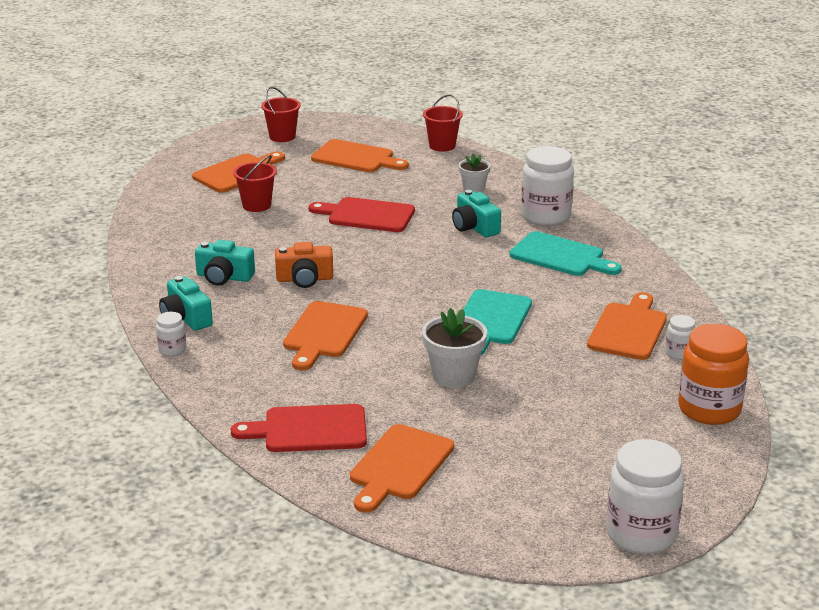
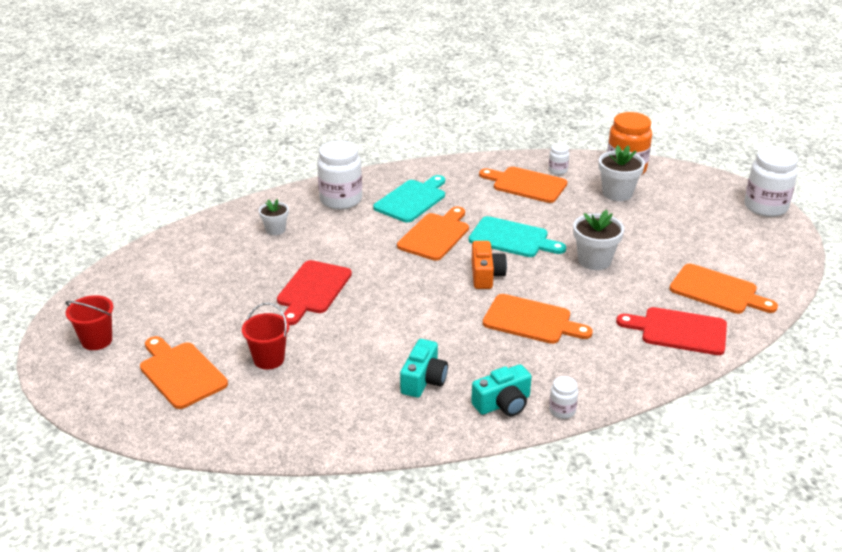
camera: 85 degrees left, 5 degrees up
(304, 279) = (434, 329): orange camera -> orange camera (486, 275)
(309, 429) = (679, 331): red cutting board -> red cutting board turned 105 degrees clockwise
(356, 158) = (178, 292): orange cutting board -> orange cutting board (435, 235)
(442, 146) = (174, 240): red bucket -> none
(474, 227) = (352, 234): turquoise camera -> none
(632, 399) = (617, 193): none -> white flower pot

